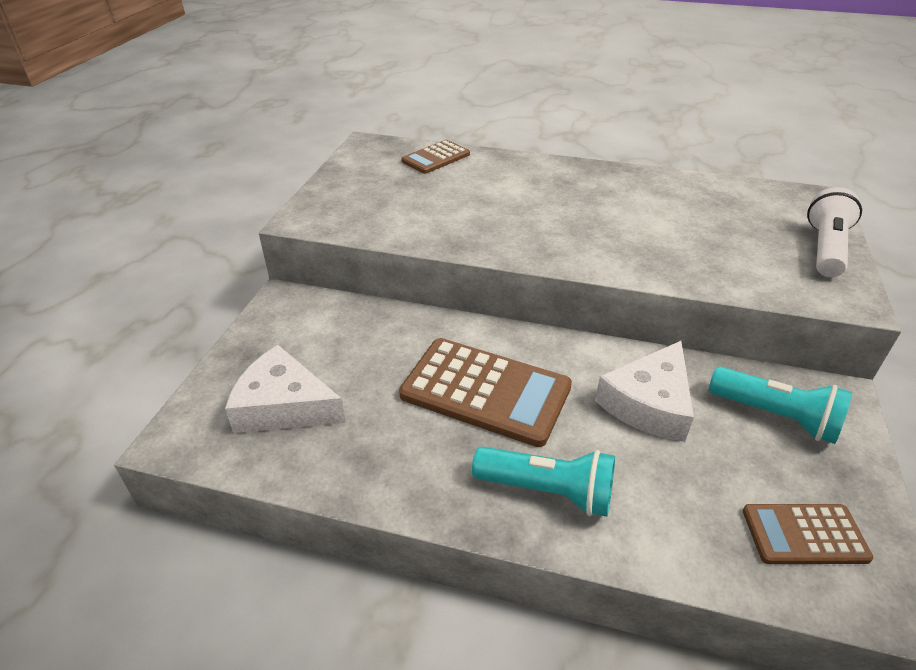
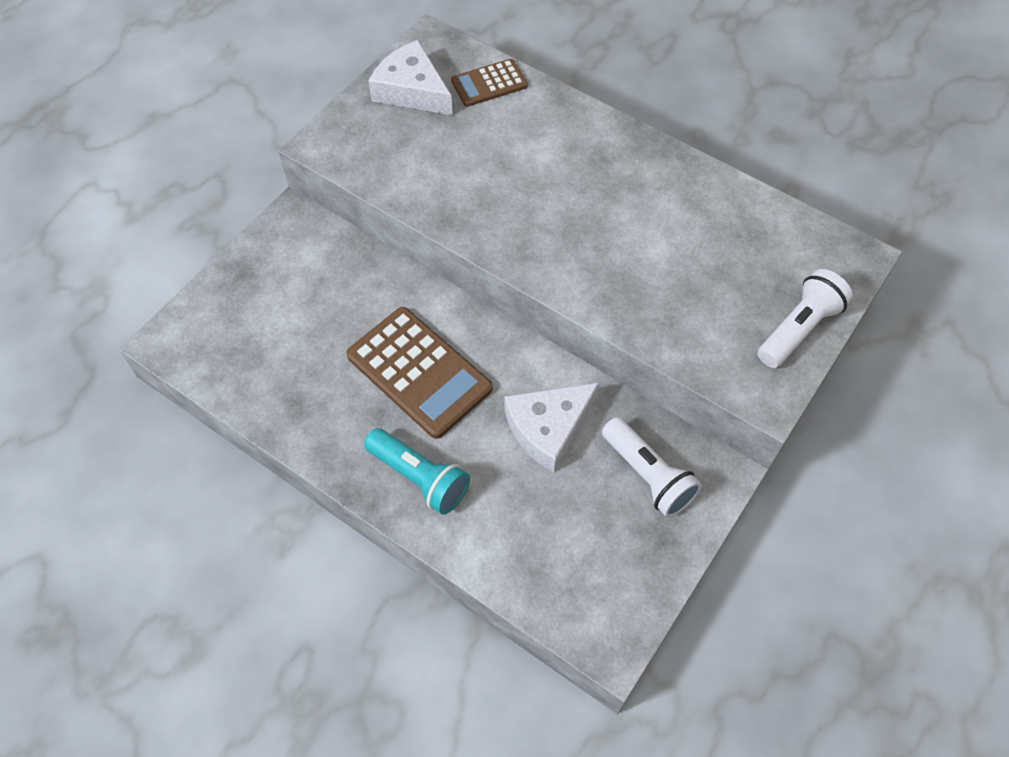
camera: 20 degrees right, 20 degrees up
(283, 406) = (254, 335): white cheese -> white cheese (412, 90)
(775, 416) = (648, 475): turquoise flashlight -> white flashlight
(804, 534) = (590, 577): brown calculator -> none

